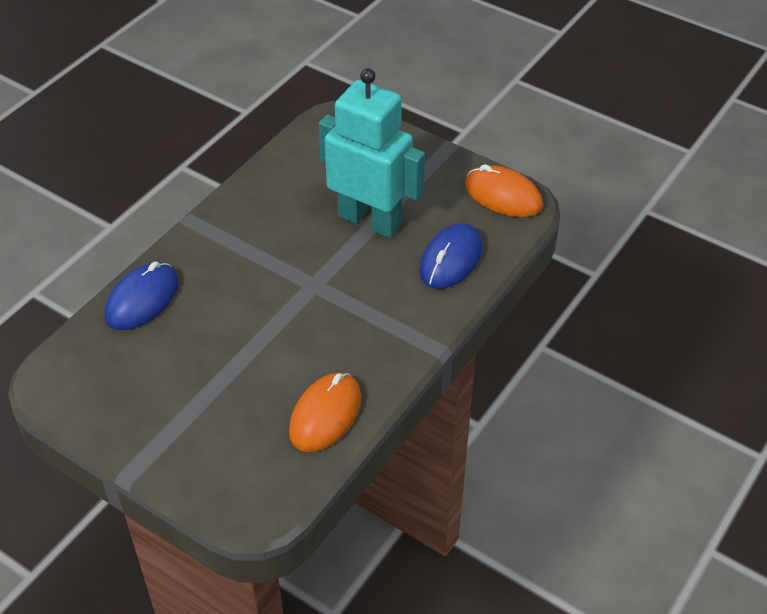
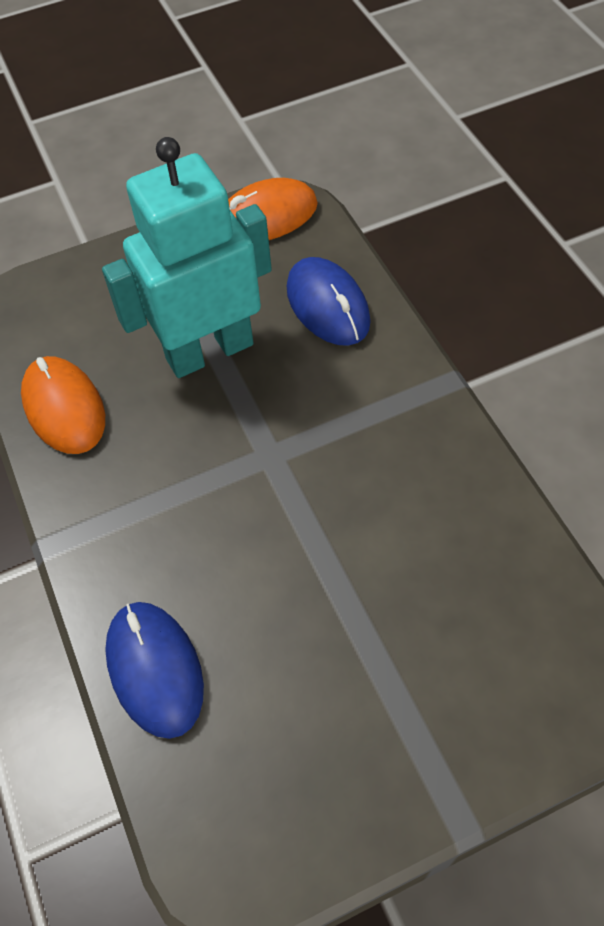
camera: 55 degrees left, 10 degrees up
(325, 415) = (490, 538): orange mouse -> orange mouse (64, 408)

